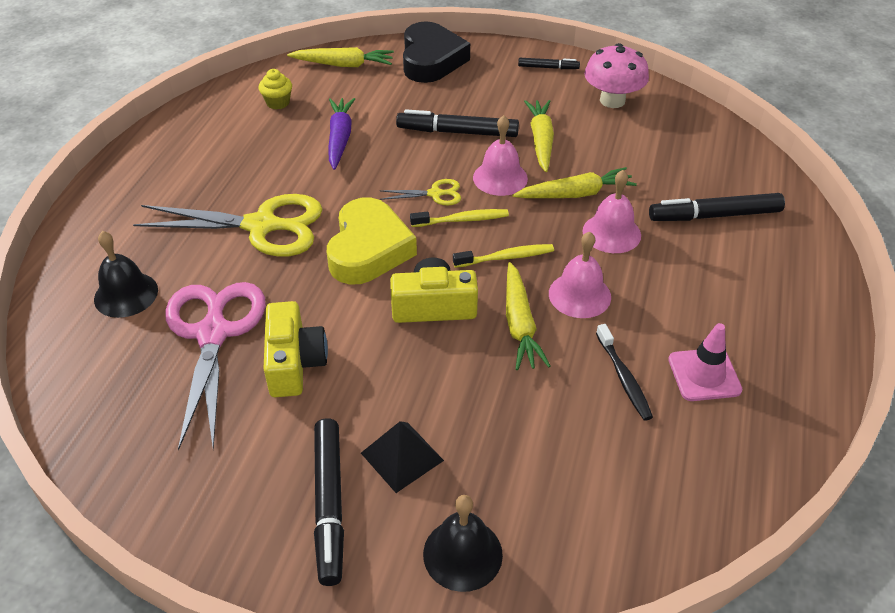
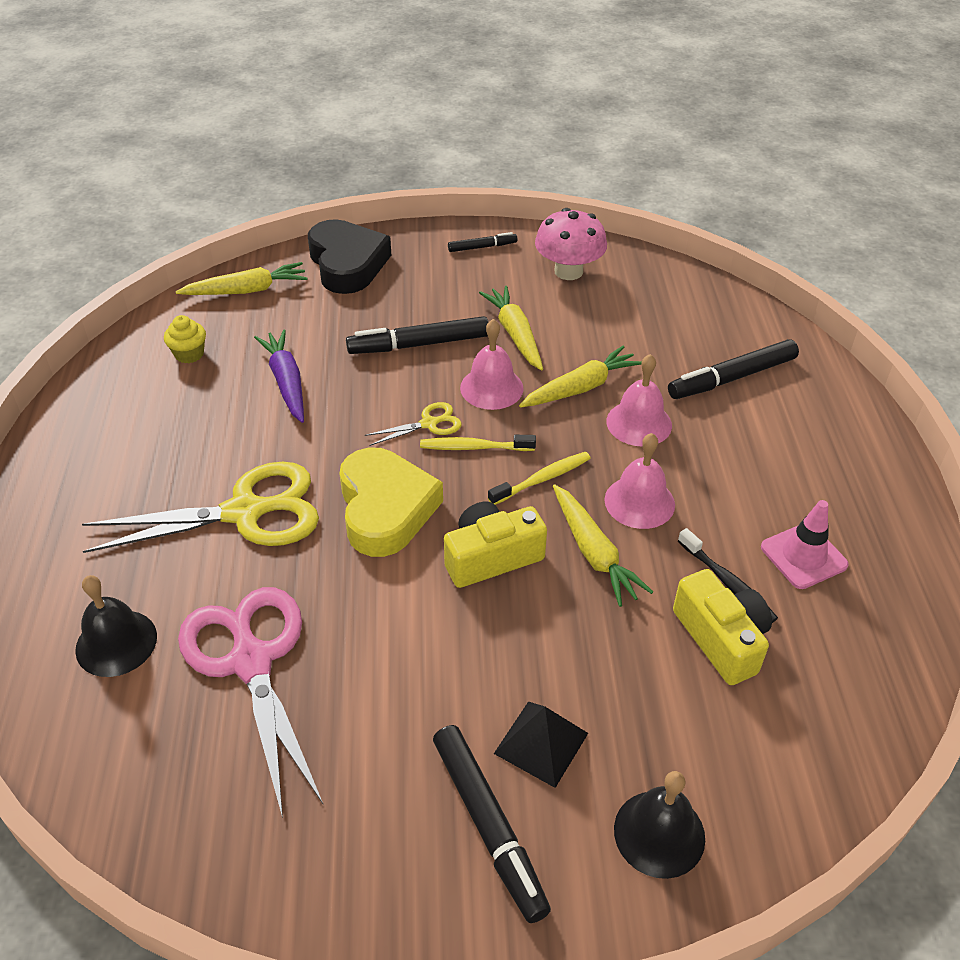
camera: 20 degrees left, 0 degrees up
(294, 363) = (366, 669): yellow camera -> yellow camera (721, 639)
(462, 220) = (474, 447): yellow toothbrush -> yellow toothbrush turned 150 degrees counterclockwise

